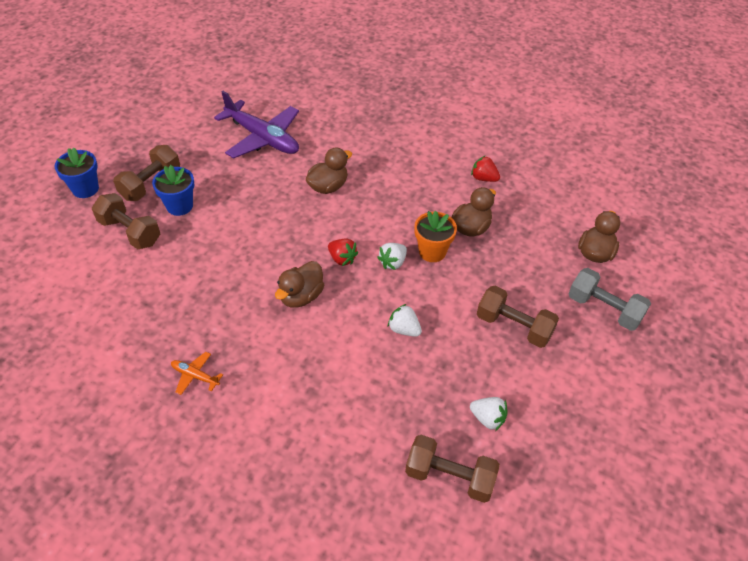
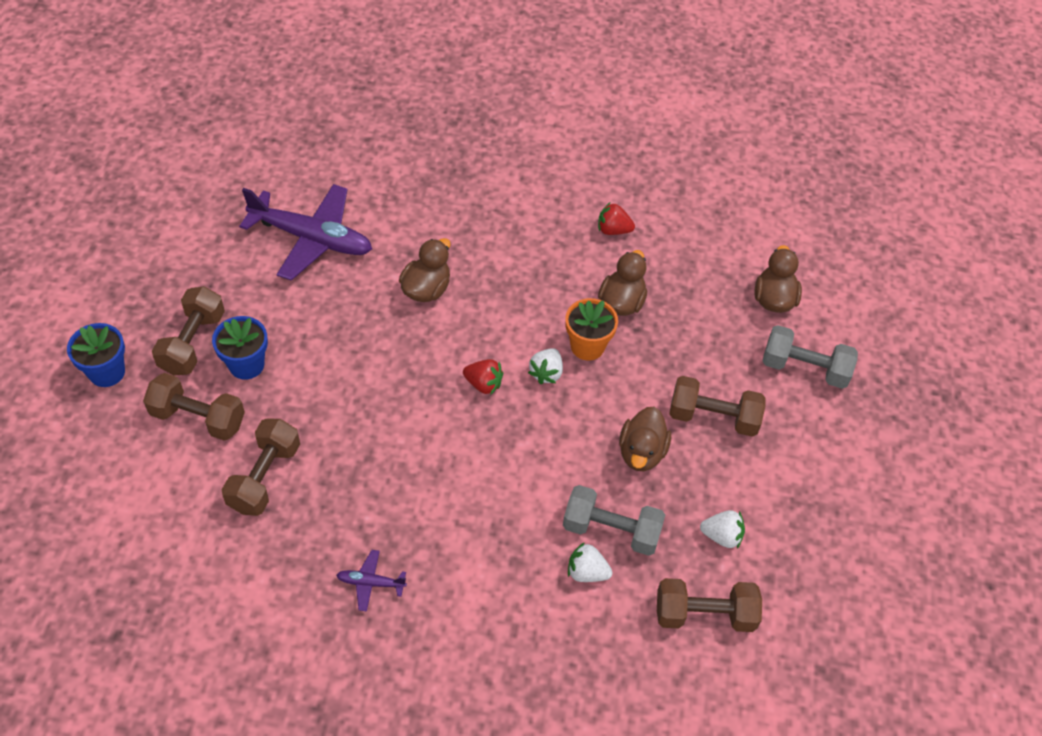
camera: 20 degrees left, 5 degrees up
(155, 282) = (264, 477): none -> brown dumbbell
(195, 376) = (370, 583): orange plane -> purple plane
(301, 296) = (454, 447): brown duck -> brown duck (641, 452)
(397, 389) = (611, 530): none -> grey dumbbell
(404, 329) = (591, 455): white strawberry -> white strawberry (587, 572)

